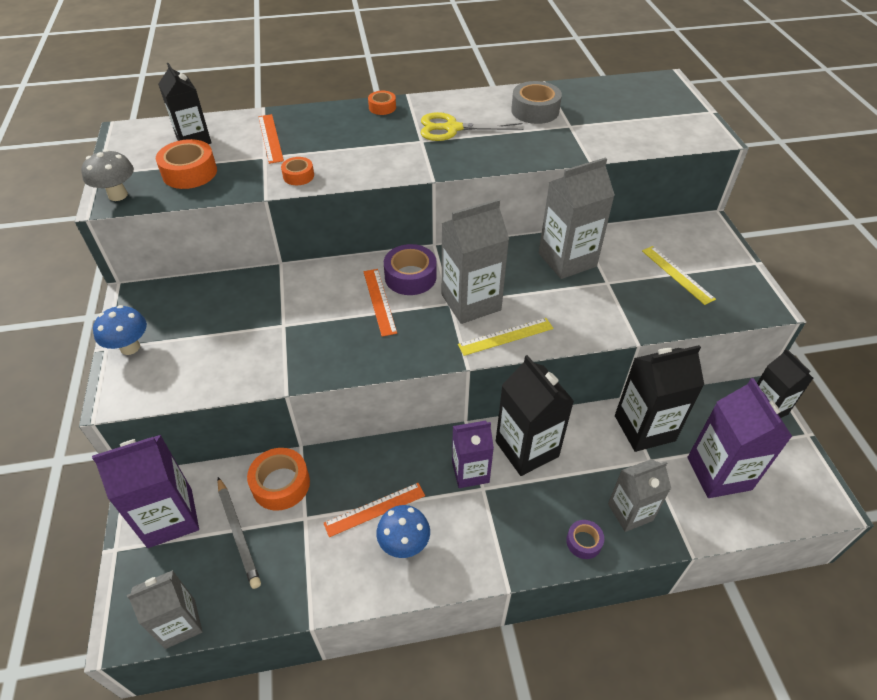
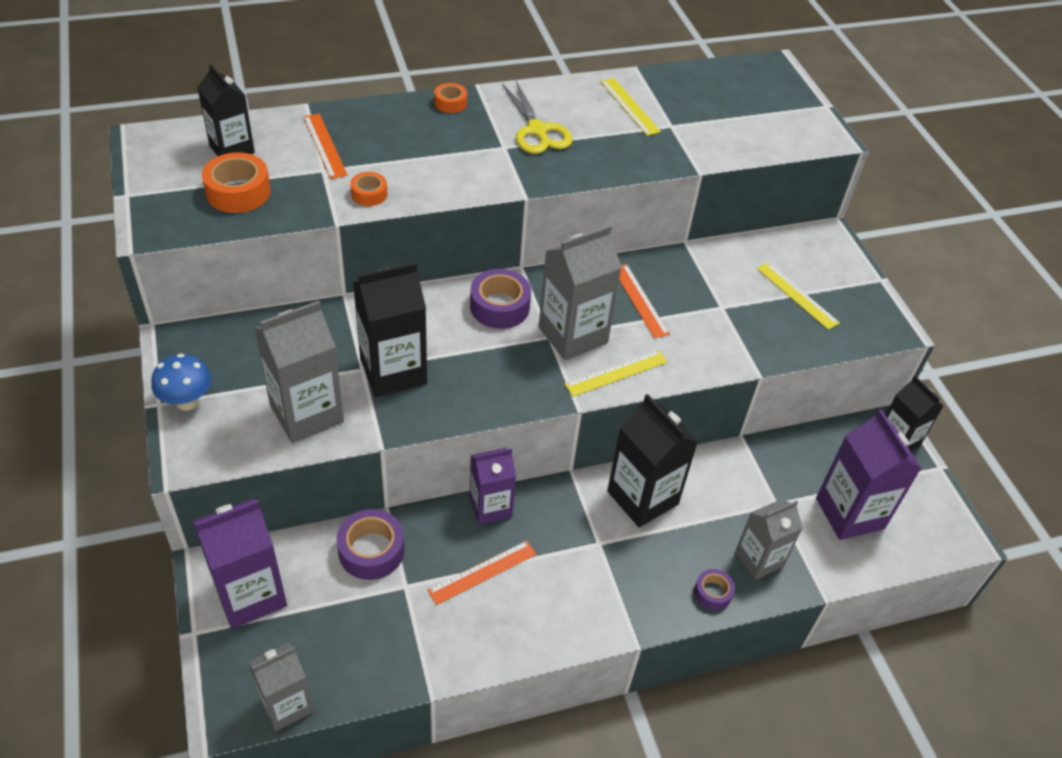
camera: 10 degrees left, 0 degrees up
(118, 195) = (159, 222): grey mushroom -> none
(238, 533) = (333, 607): grey pencil -> none
(281, 484) = (371, 551): orange tape -> purple tape
(379, 301) = (469, 337): orange ruler -> orange ruler (640, 300)
(404, 544) = (520, 607): blue mushroom -> none
(452, 128) = (537, 130): yellow scissors -> yellow scissors turned 105 degrees counterclockwise
(470, 472) = (583, 526): purple carton -> purple carton (490, 507)
(535, 111) = (629, 106): grey tape -> yellow ruler
(567, 260) = (675, 281): grey carton -> grey carton (306, 413)
(644, 428) = (768, 468): black carton -> black carton (393, 371)

